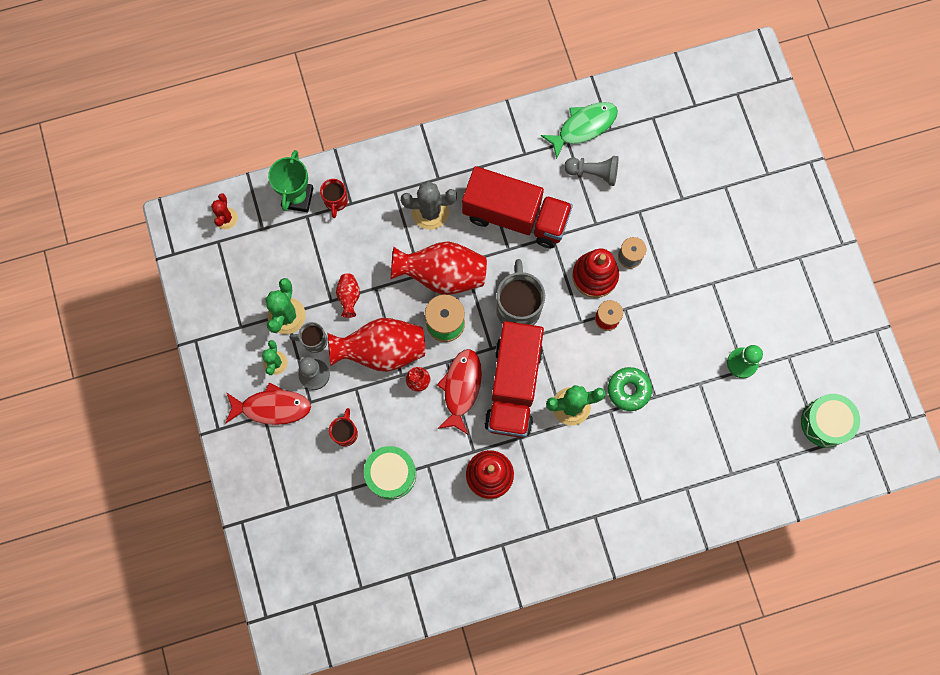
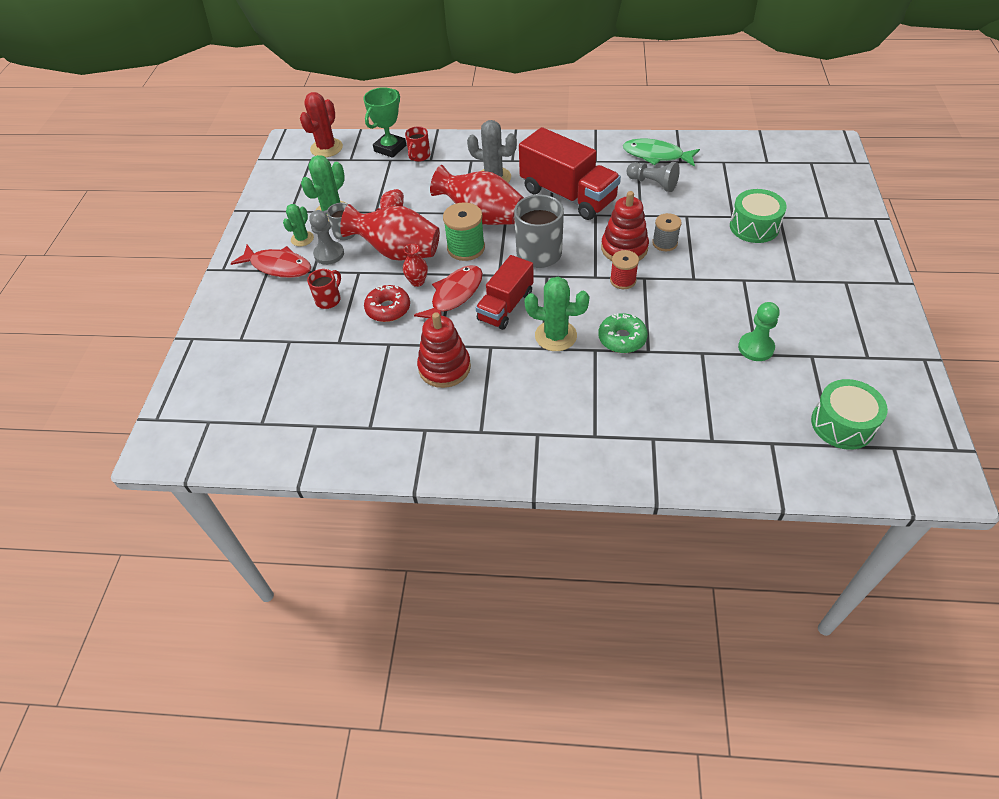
camera: 25 degrees right, 25 degrees down
(226, 218) = (326, 148): red cactus -> red cactus, size x1.59
(391, 474) = (350, 341): green drum -> green drum (754, 227)
(407, 425) = (388, 309): none -> red donut
(513, 386) = (505, 306): red truck -> red truck, size x0.63
(583, 127) = (656, 155): green fish -> green fish turned 150 degrees counterclockwise

